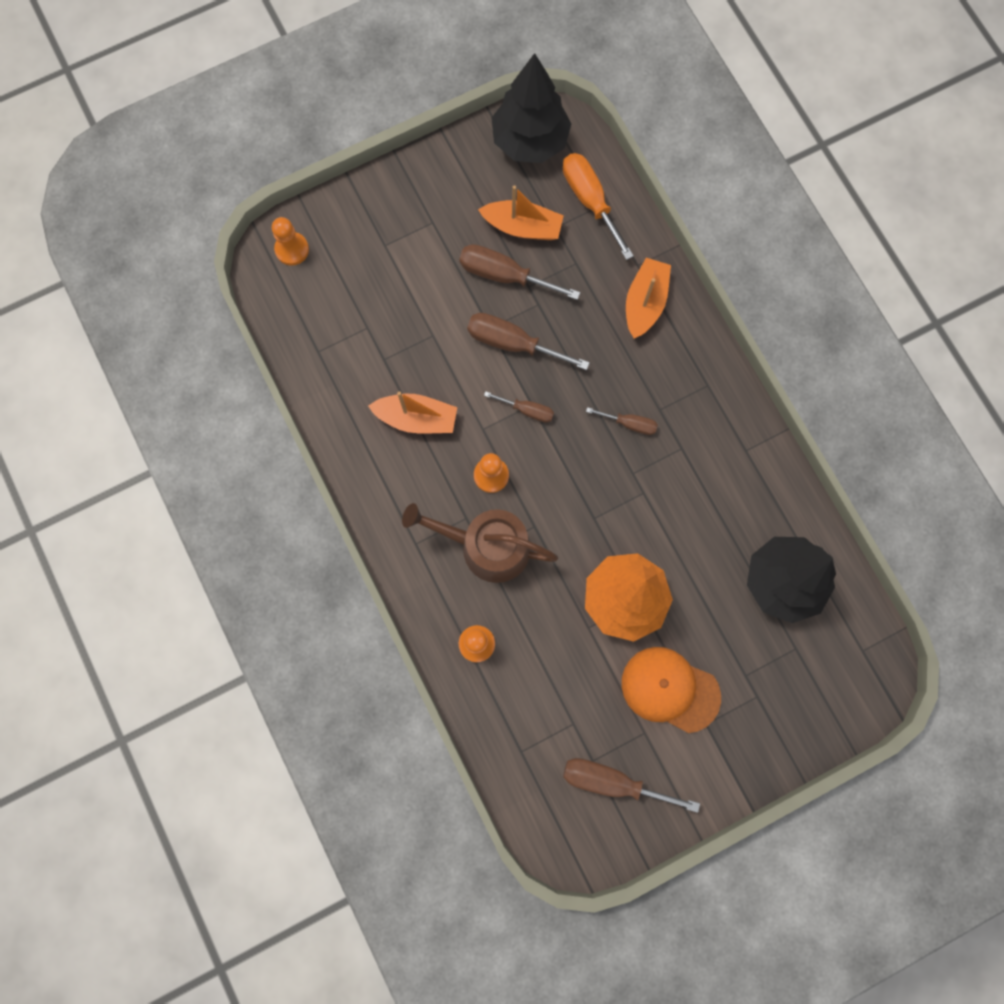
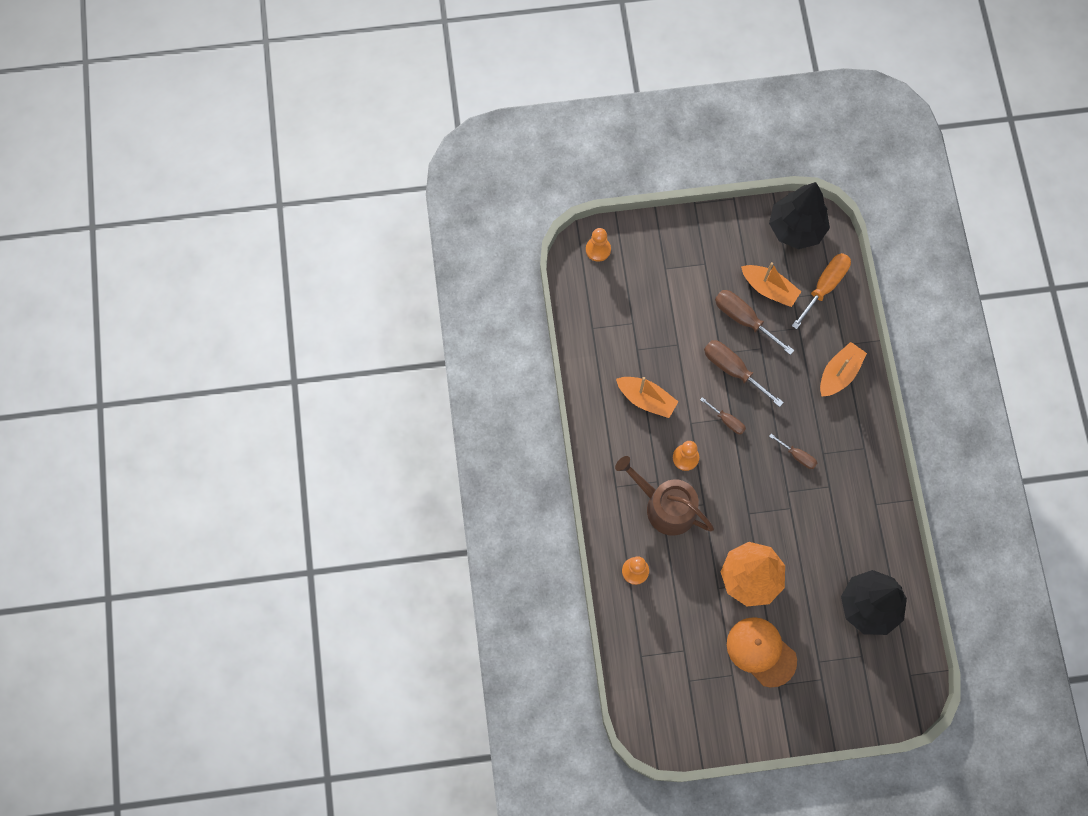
camera: 20 degrees right, 5 degrees down
(590, 201) = (825, 286): orange screwdriver -> orange screwdriver turned 45 degrees clockwise
(612, 781) = (697, 700): brown screwdriver -> none

